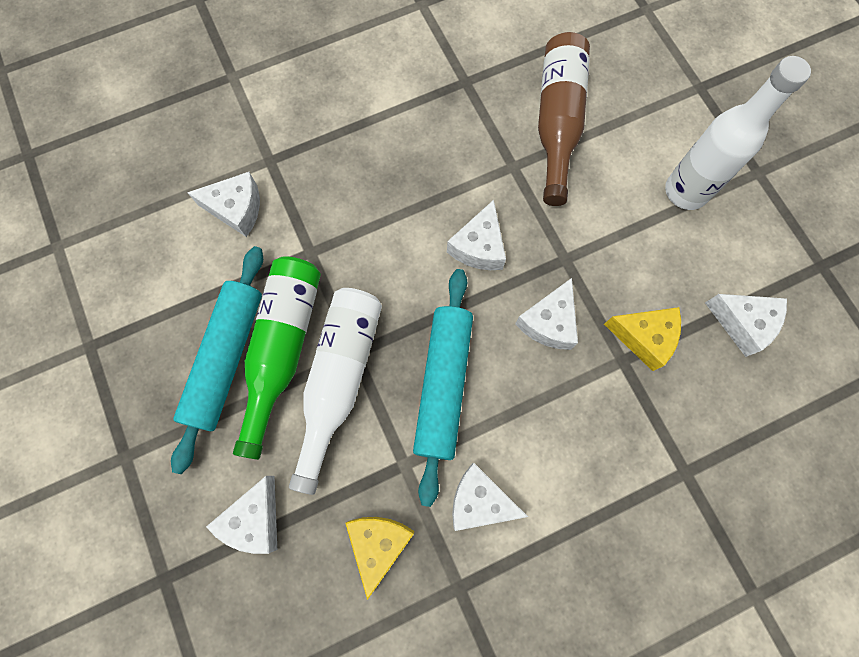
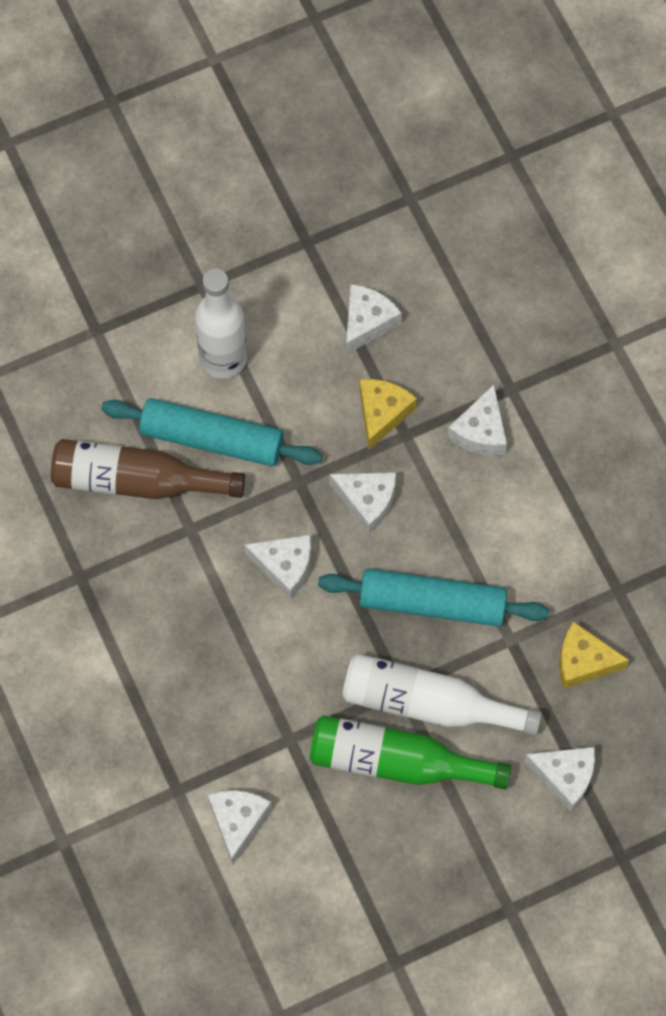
camera: 90 degrees left, 5 degrees down
(226, 358) = (407, 818): turquoise rolling pin -> turquoise rolling pin (212, 439)
(479, 500) = (541, 571): white cheese -> white cheese (480, 431)

